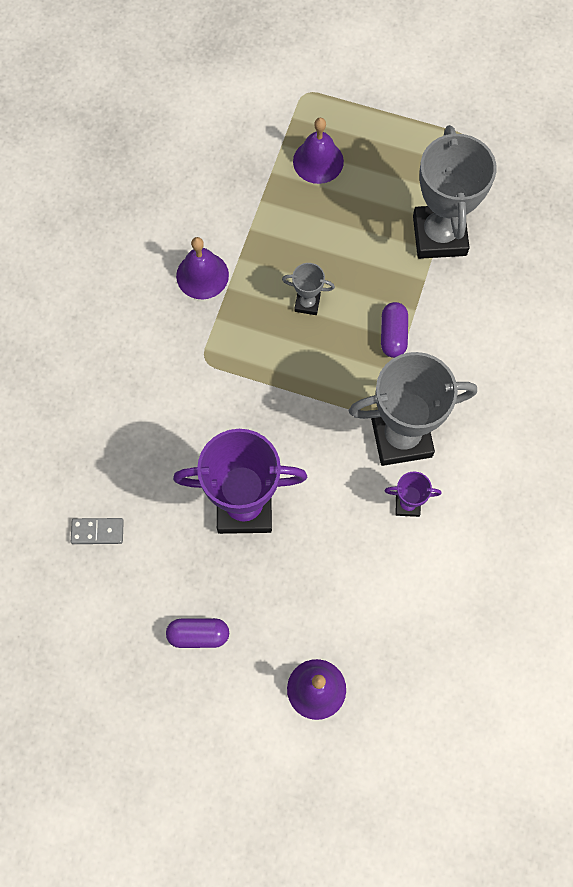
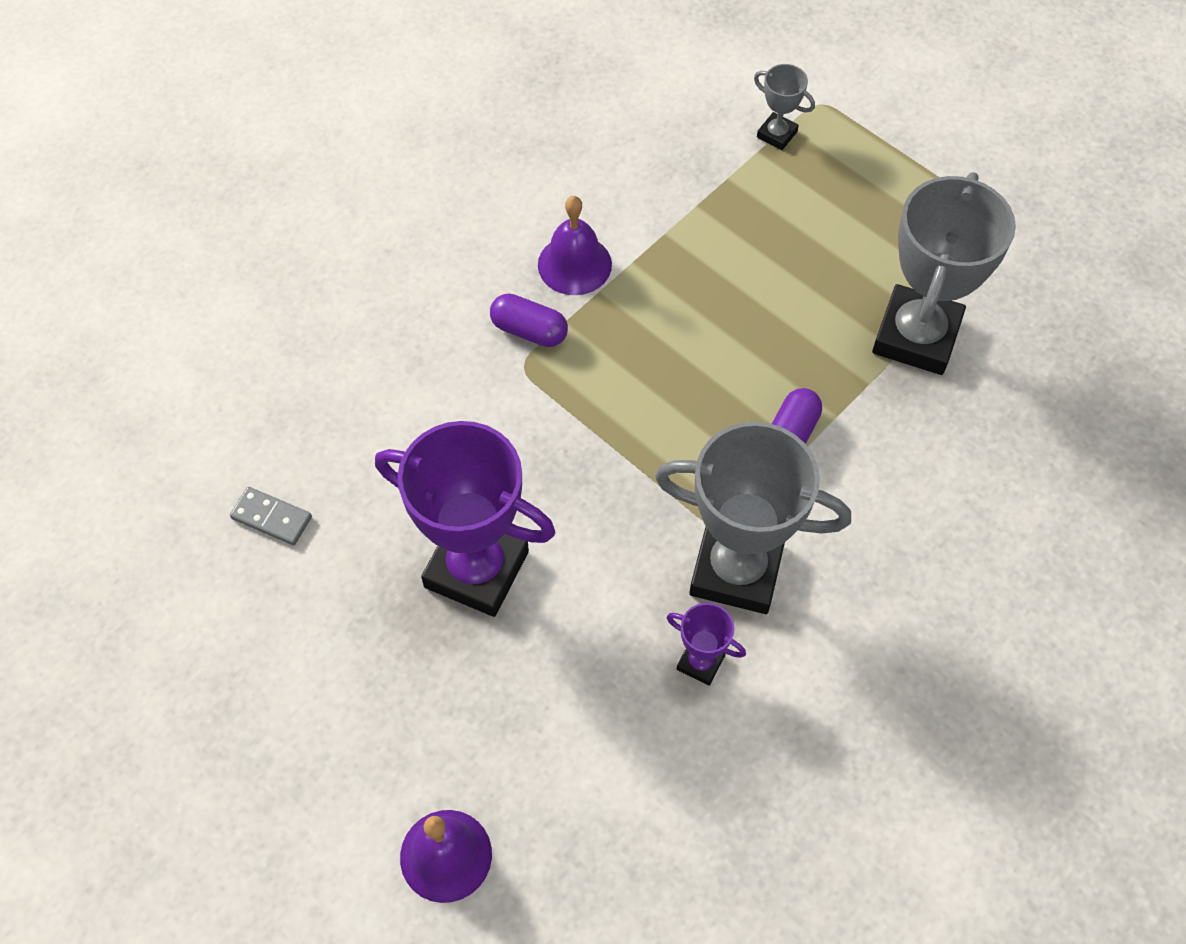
camera: 25 degrees right, 10 degrees down
(198, 635) = (327, 707): purple capsule -> purple capsule (529, 330)
(307, 303) = (693, 350): grey trophy -> grey trophy (777, 134)
(318, 161) = (795, 187): purple bell -> none

